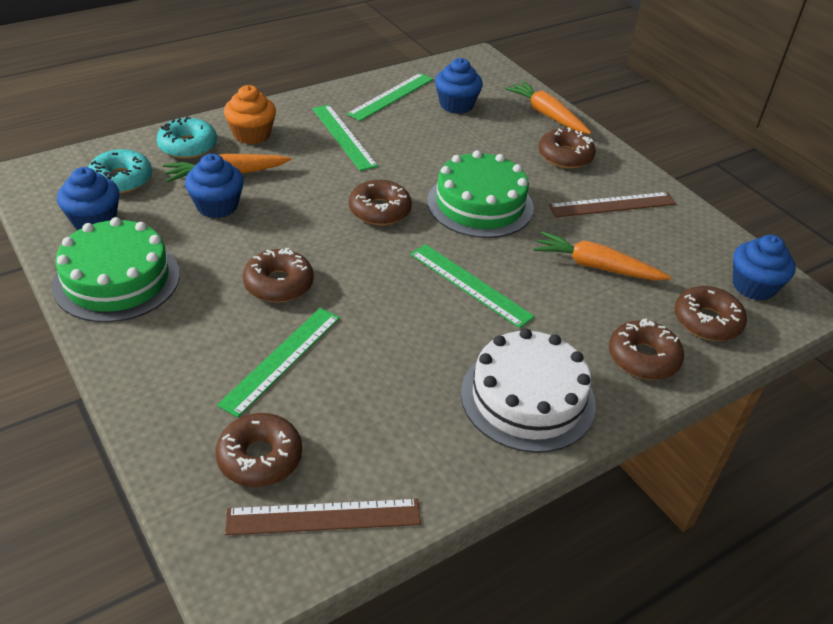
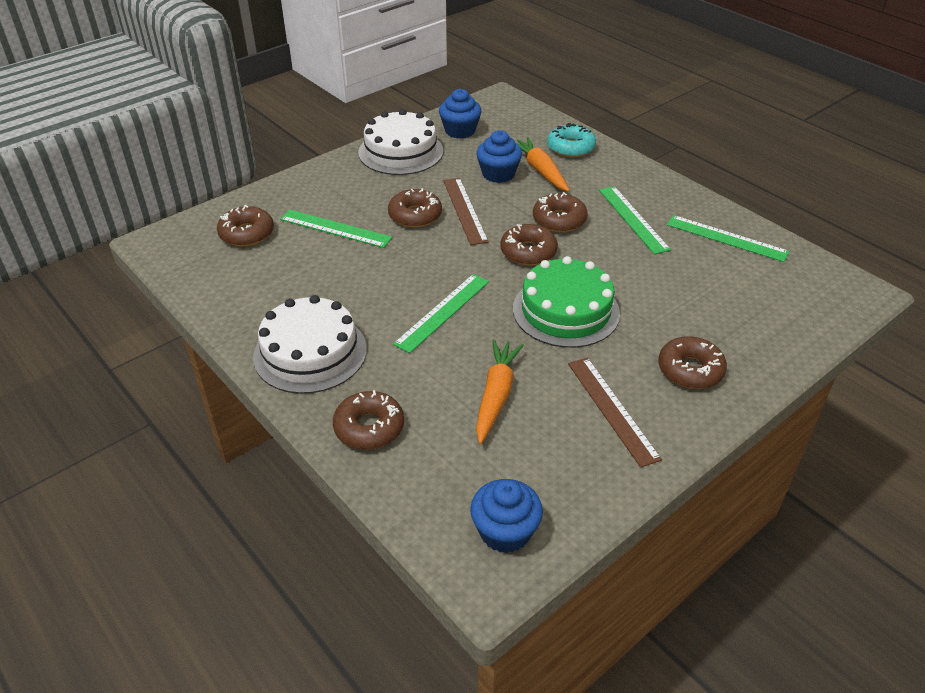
camera: 85 degrees right, 0 degrees up
(117, 279) = (401, 152): green cake -> white cake
(121, 179) = (512, 130): turquoise donut -> none
(252, 134) = (606, 172): orange cupcake -> none
(323, 517) = (199, 265): brown ruler -> brown ruler (464, 210)
(343, 136) = (633, 219): green ruler -> green ruler turned 75 degrees counterclockwise
(456, 105) = (742, 282): blue cupcake -> none
(547, 115) = (772, 353): orange carrot -> none
(707, 321) = (433, 482): brown donut -> brown donut (559, 220)

